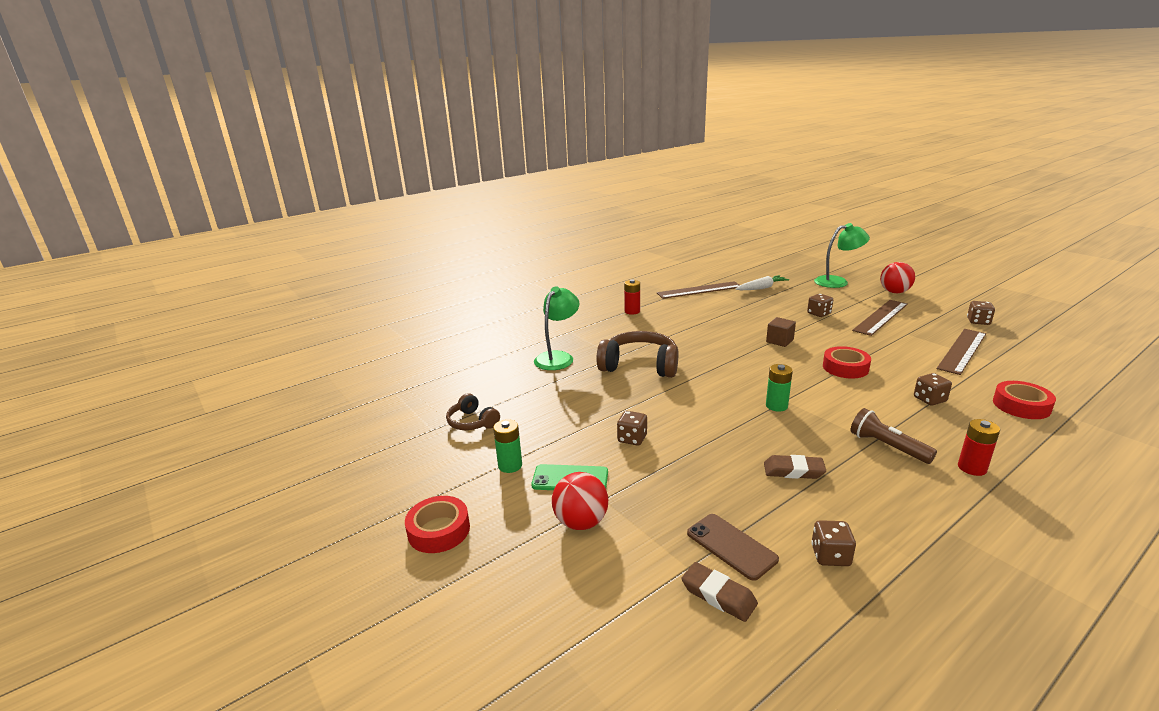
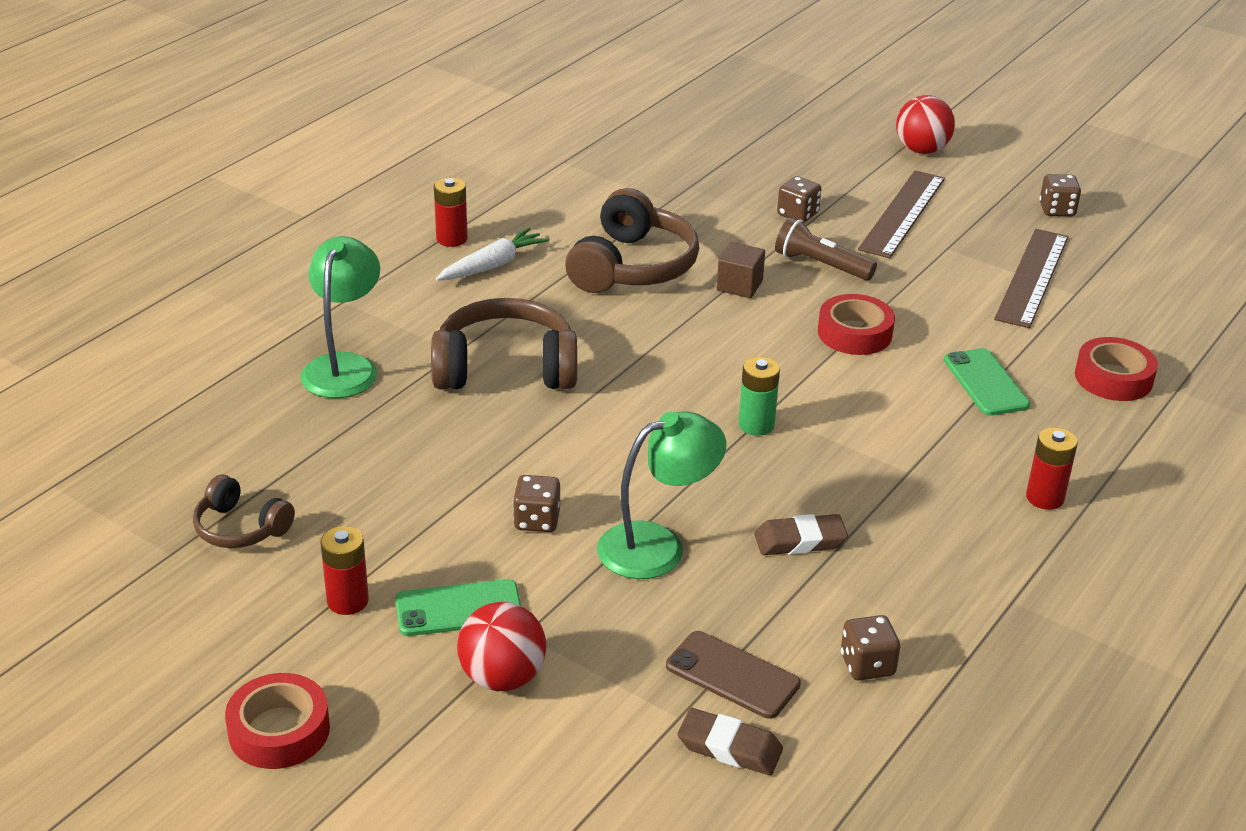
camera: 20 degrees left, 10 degrees up
(510, 465) = (347, 601): green battery -> red battery
(699, 290) = (568, 172): brown ruler -> none
(721, 328) = (632, 266): none -> brown headphones
(761, 288) = (686, 157): white carrot -> white carrot (492, 265)
(837, 282) = (821, 130): green lamp -> green lamp (657, 545)
(887, 446) = (929, 478): brown flashlight -> brown flashlight (821, 265)
(929, 399) = (985, 382): brown dice -> green phone

